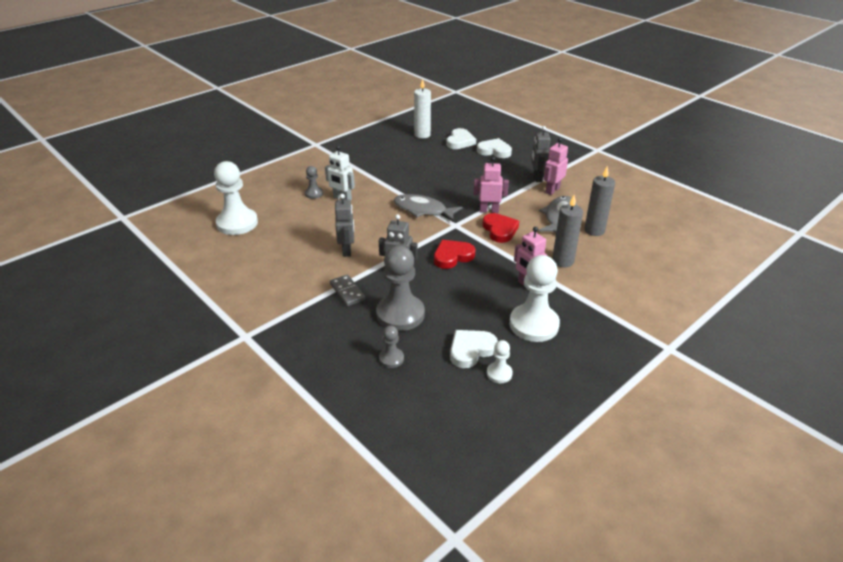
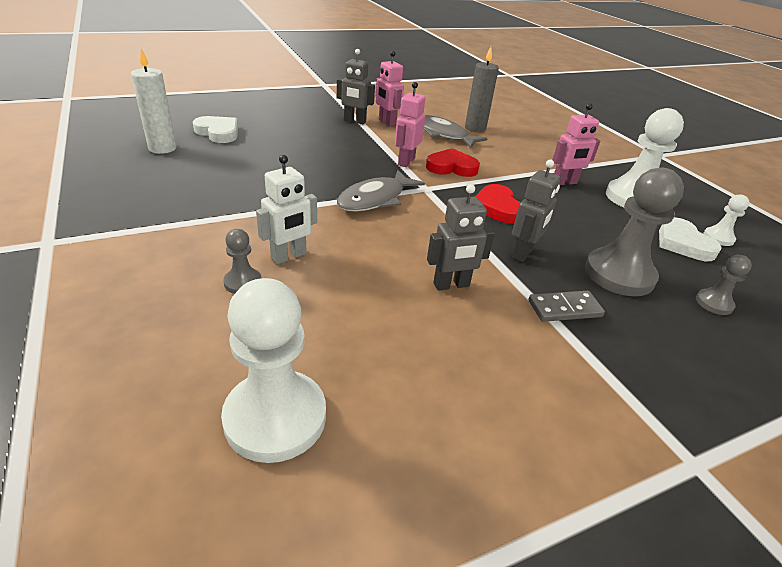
camera: 75 degrees left, 0 degrees up
(347, 250) = (451, 285): grey robot -> grey robot turned 150 degrees clockwise
(494, 151) = (269, 123): white heart -> none
(563, 261) = (524, 155): grey candle -> none

